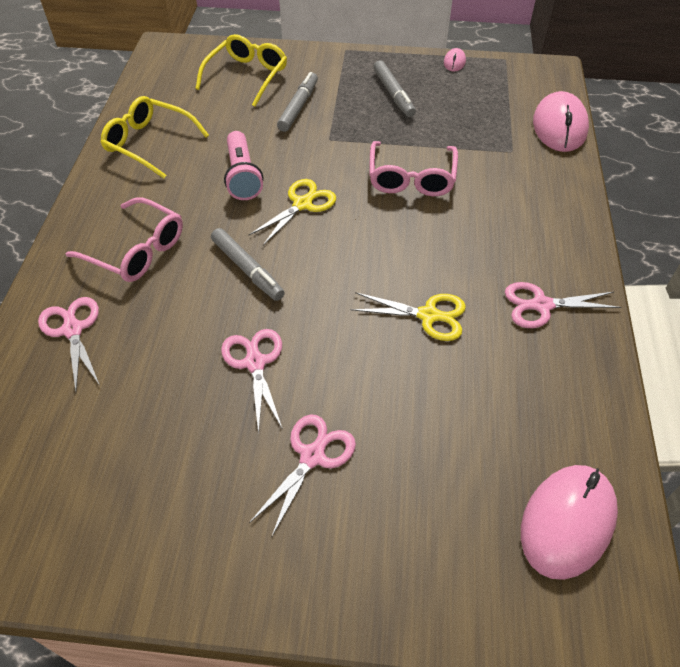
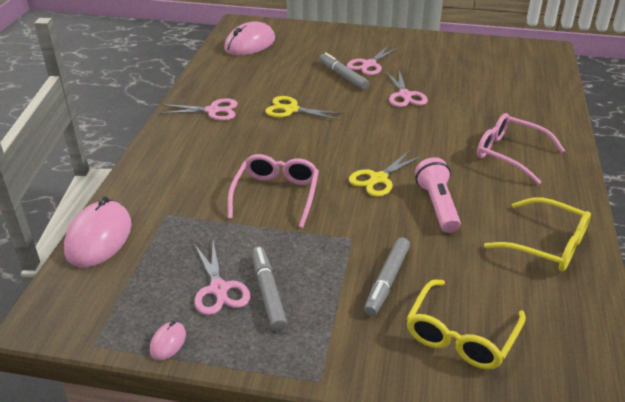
camera: 175 degrees left, 15 degrees down
(72, 330) = (530, 114): pink scissors -> pink scissors (219, 289)
(247, 269) = (418, 138): grey marker -> grey marker (343, 76)

